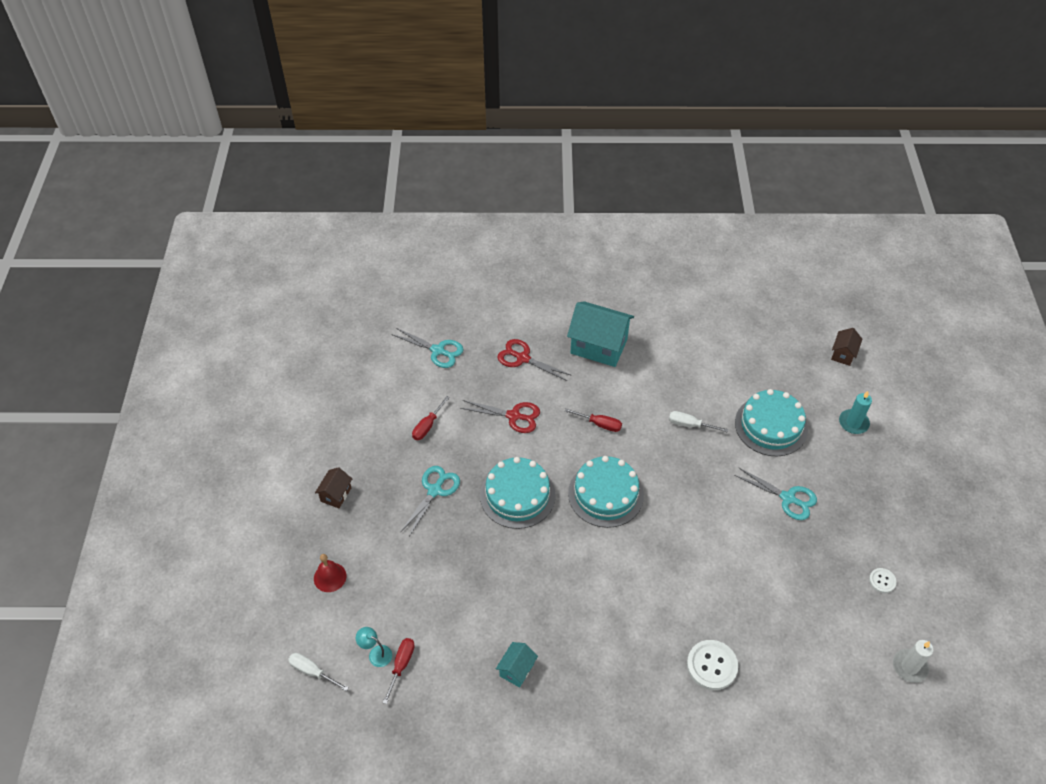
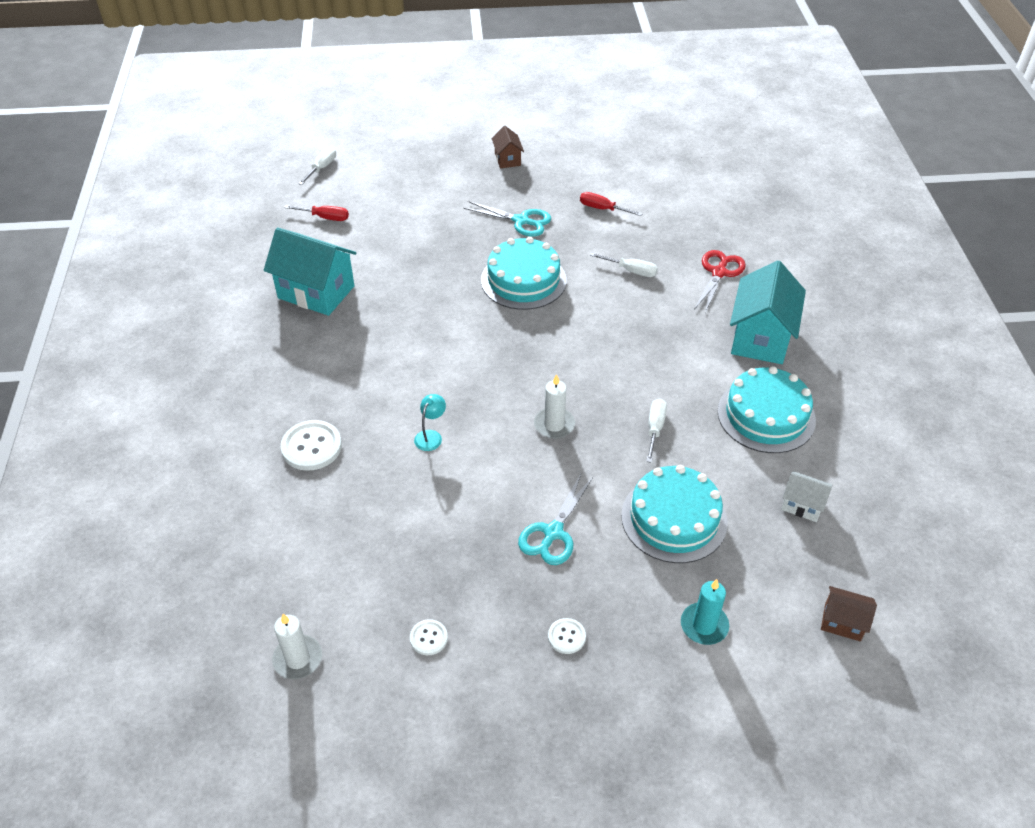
camera: 85 degrees right, 5 degrees down
(330, 577) = (416, 166): red bell -> none
(336, 494) = (507, 159): brown house -> brown house turned 60 degrees clockwise
(376, 653) = (338, 201): turquoise lamp -> turquoise lamp (431, 436)
(438, 351) = (708, 207): turquoise scissors -> none
(514, 416) = (631, 271): red scissors -> white screwdriver
(517, 670) = (316, 292): turquoise house -> turquoise house, size x2.01
(599, 424) = (636, 342): red screwdriver -> none
(605, 494) = (534, 351): turquoise cake -> turquoise cake (766, 415)
(686, 488) = (554, 425): none -> white candle
(756, 354) = (802, 505): none -> white house
(871, 498) = (566, 636): none -> white button

